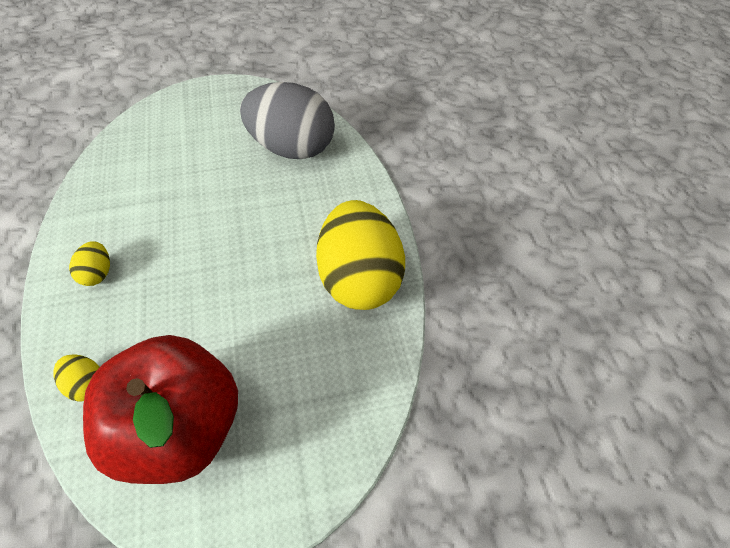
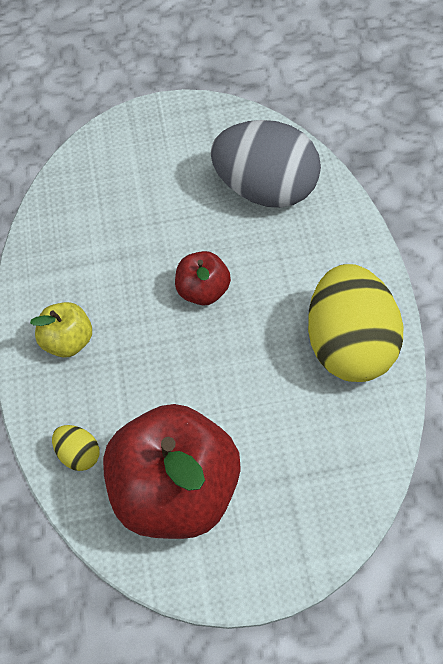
camera: 10 degrees right, 0 degrees up
(98, 273) = (68, 343): yellow egg -> yellow apple
(229, 229) = (204, 292): none -> red apple

